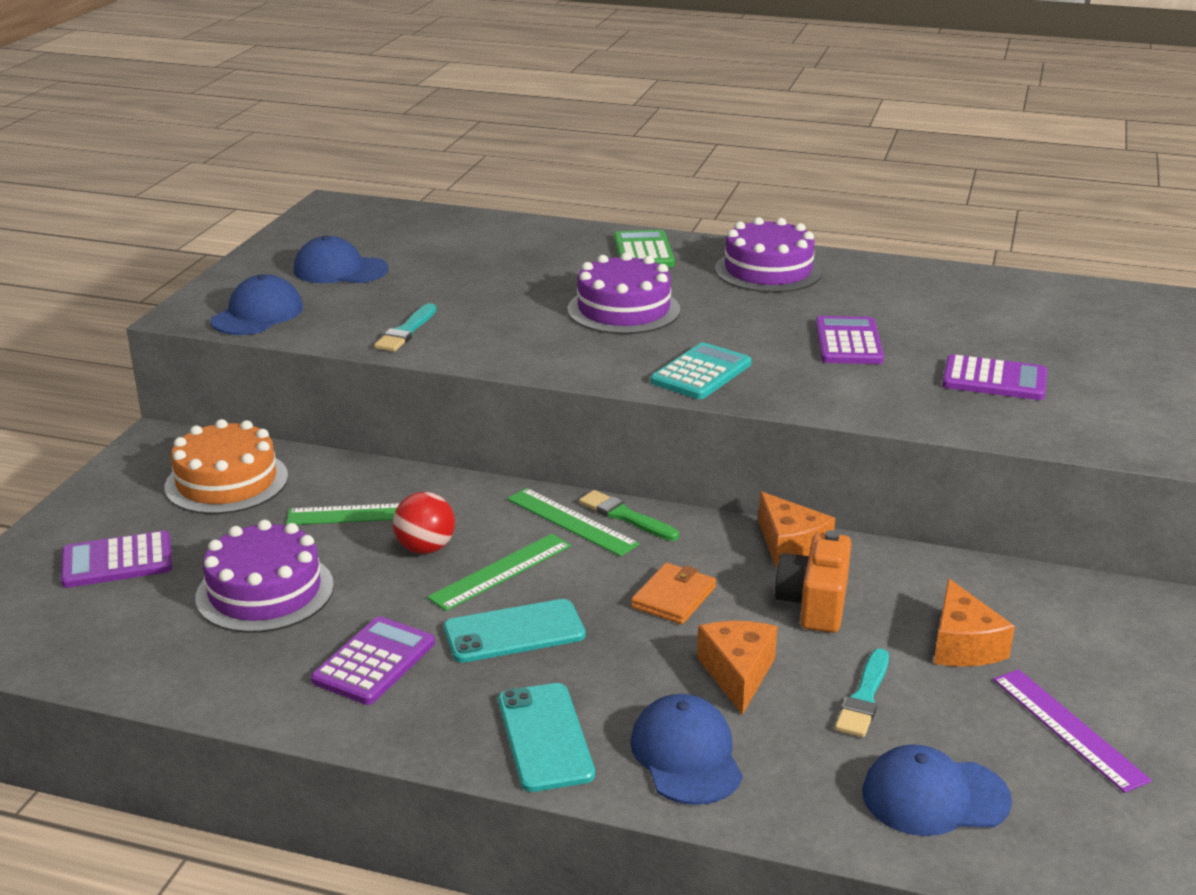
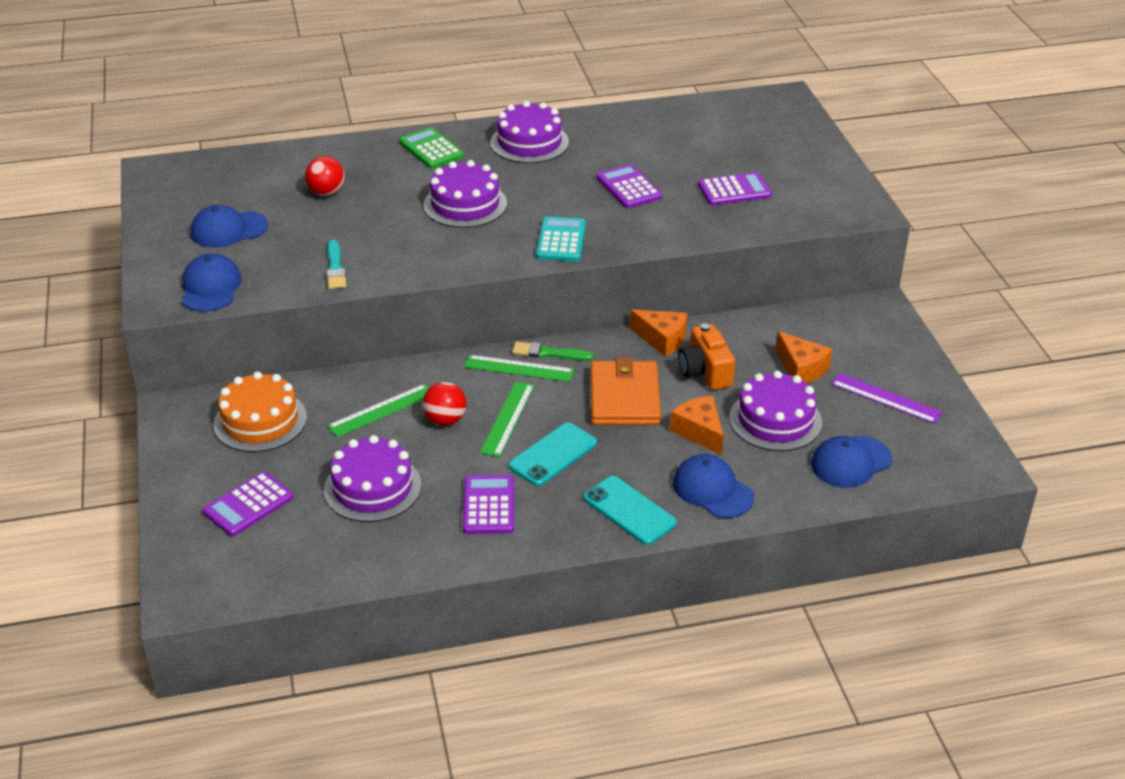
camera: 30 degrees left, 10 degrees up
(481, 262) = (327, 192): none -> red ball
(673, 597) = (624, 397): orange wallet -> orange wallet, size x1.74
(864, 697) = (775, 420): turquoise brush -> purple cake

